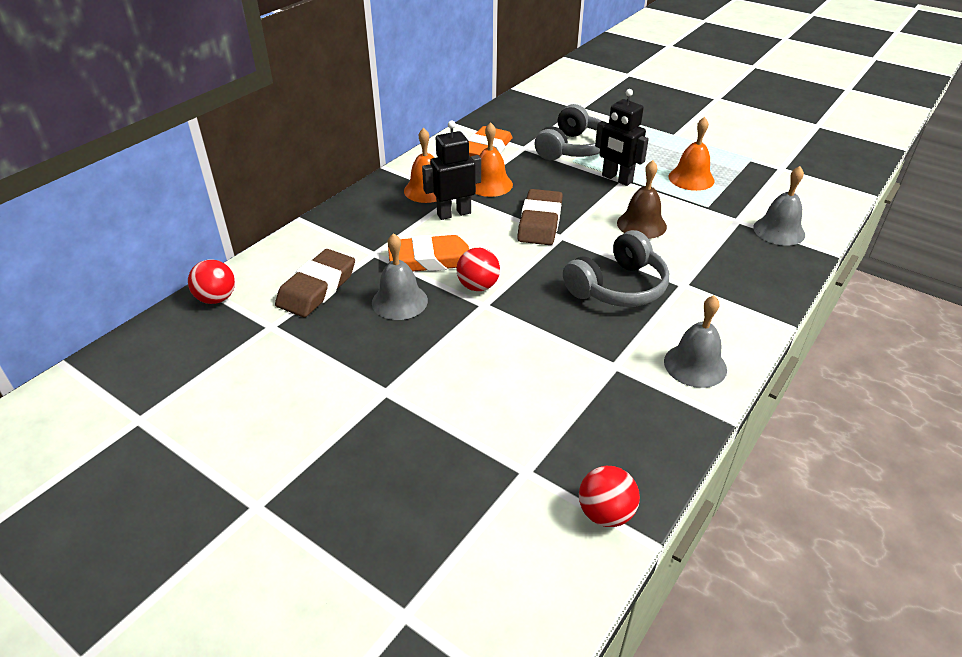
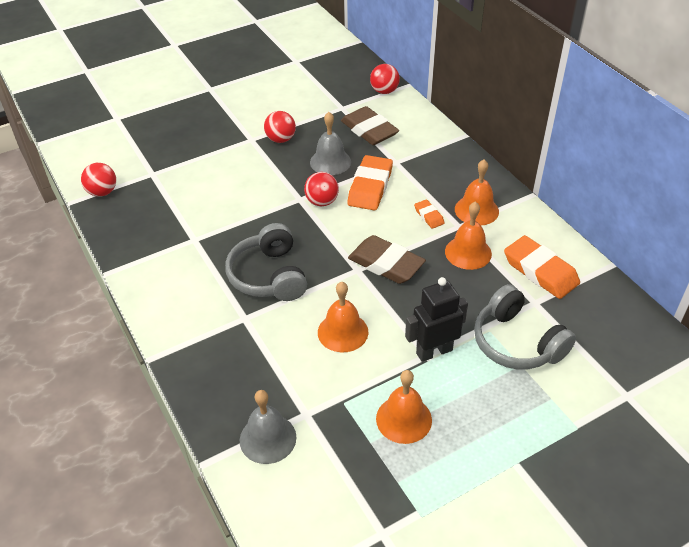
camera: 115 degrees right, 5 degrees up
(372, 360) = (280, 139): none -> red ball
(454, 213) = (429, 216): black robot -> orange eraser
(641, 224) = (343, 332): brown bell -> orange bell
(695, 365) = (162, 279): grey bell -> none

